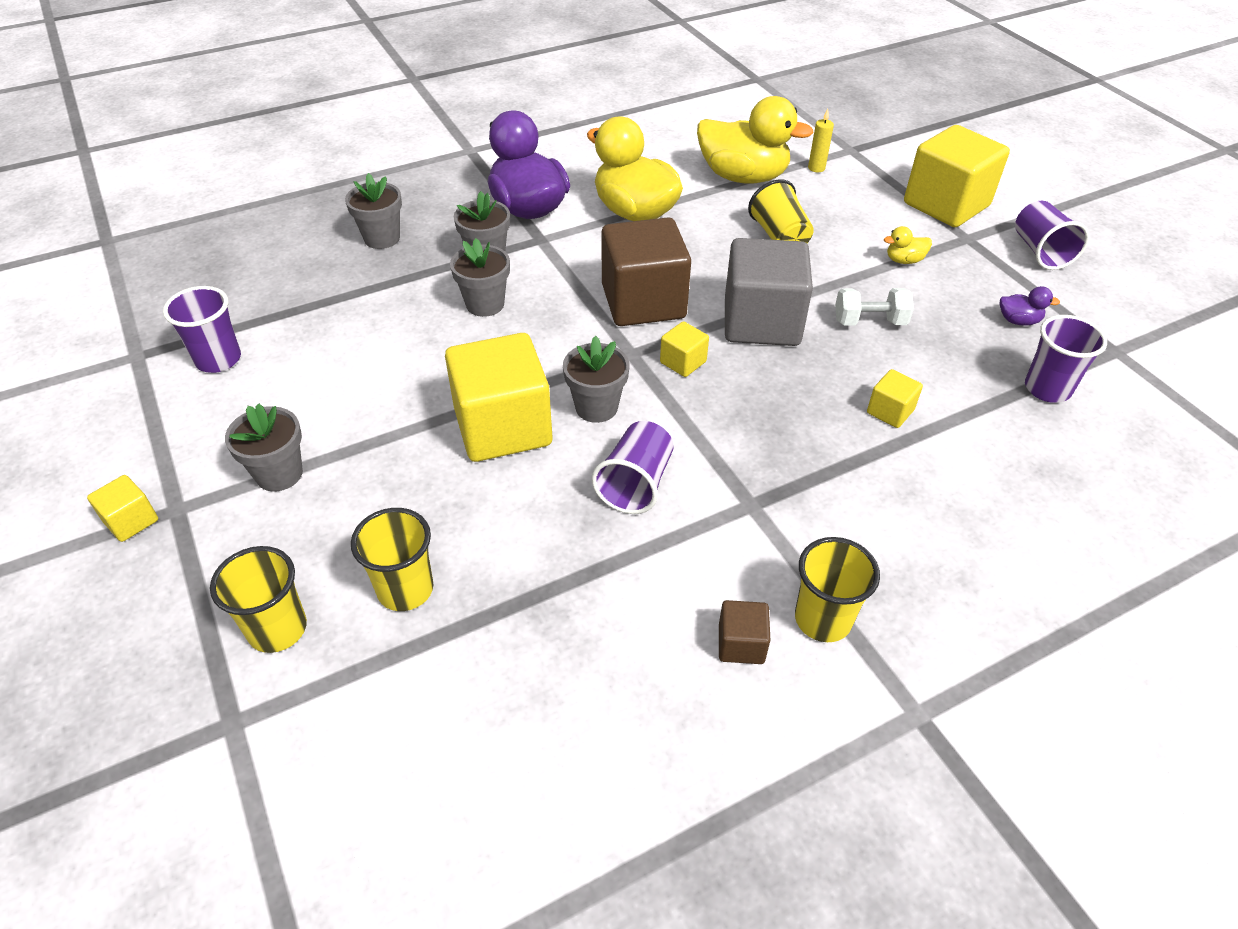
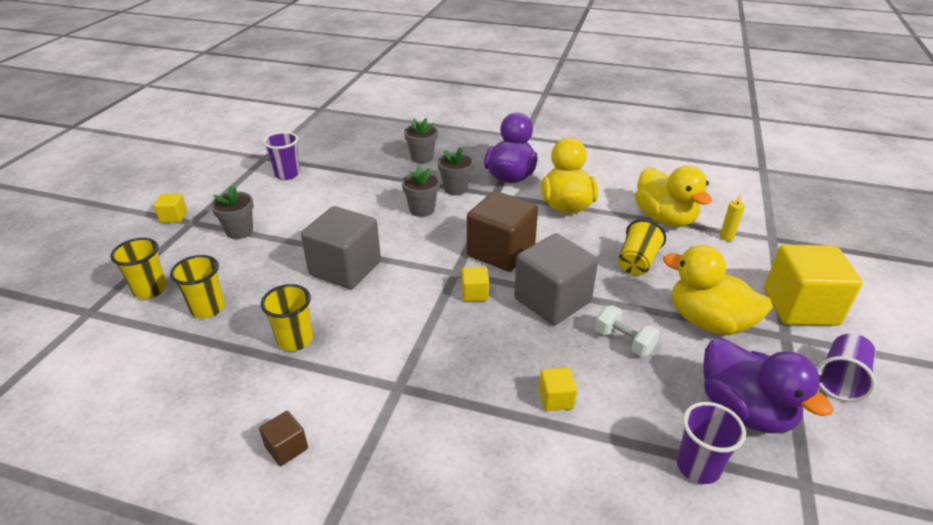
camera: 45 degrees right, 10 degrees down
(503, 427) = (345, 268): yellow cube -> grey cube
(596, 407) = (399, 287): grey flower pot -> none
(636, 484) = (360, 334): purple cup -> none
(822, 619) = (341, 473): yellow cup -> yellow cup (295, 340)
(904, 260) = (708, 322): yellow duck -> yellow duck, size x2.43
(1018, 321) = (744, 410): purple duck -> purple duck, size x2.43

